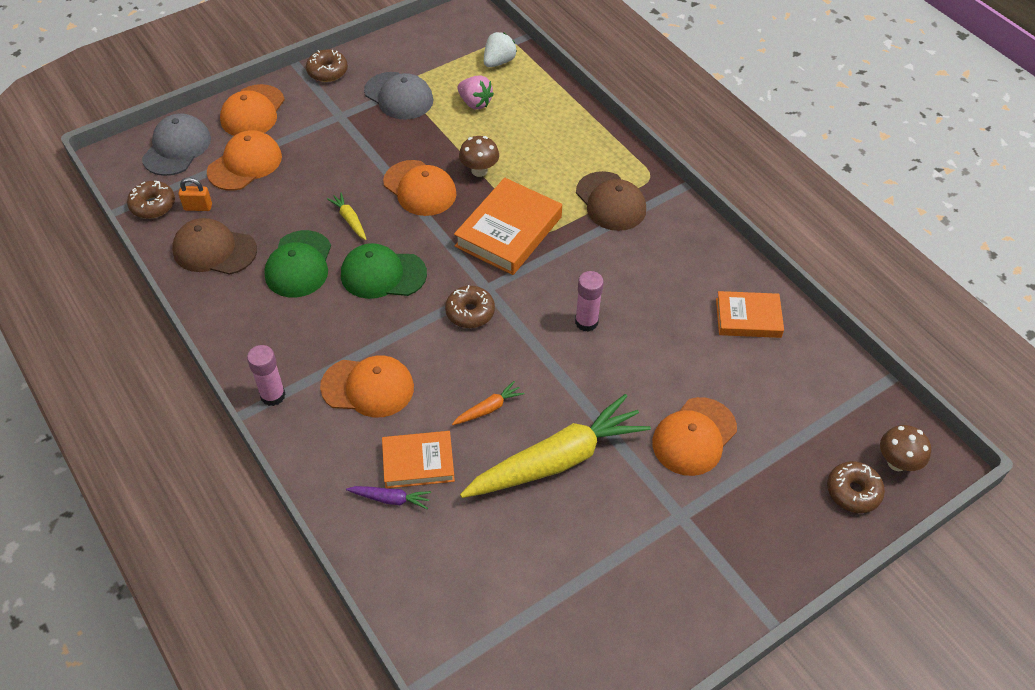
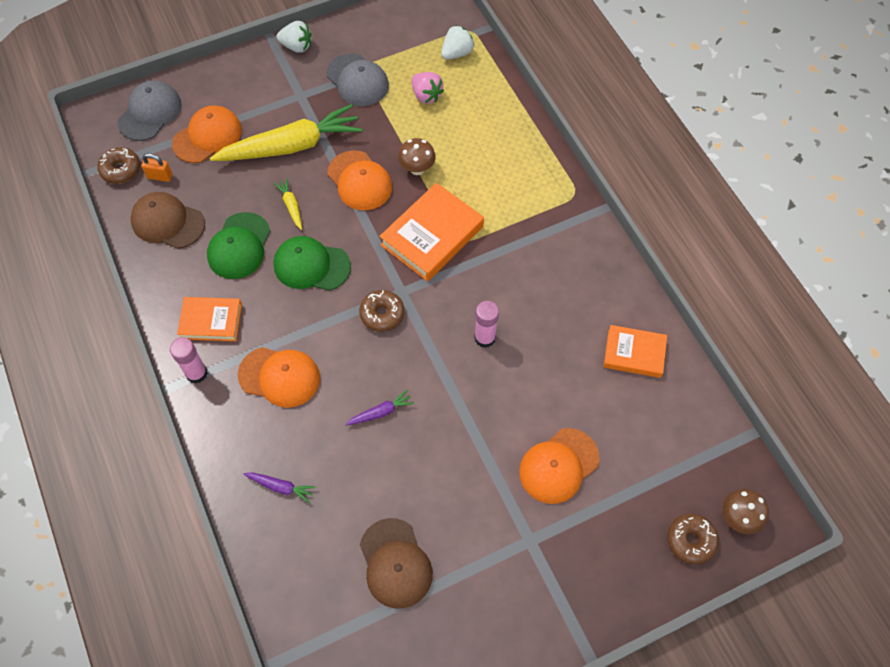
camera: 10 degrees right, 10 degrees up
(253, 112) = (222, 82): orange cap -> none
(327, 71) = (297, 46): brown donut -> white strawberry
(418, 462) = (310, 456): orange book -> orange book (211, 321)
(488, 408) = (381, 412): orange carrot -> purple carrot
(557, 460) = (432, 471): yellow carrot -> yellow carrot (291, 146)
(610, 201) = (532, 216): brown cap -> brown cap (395, 563)

